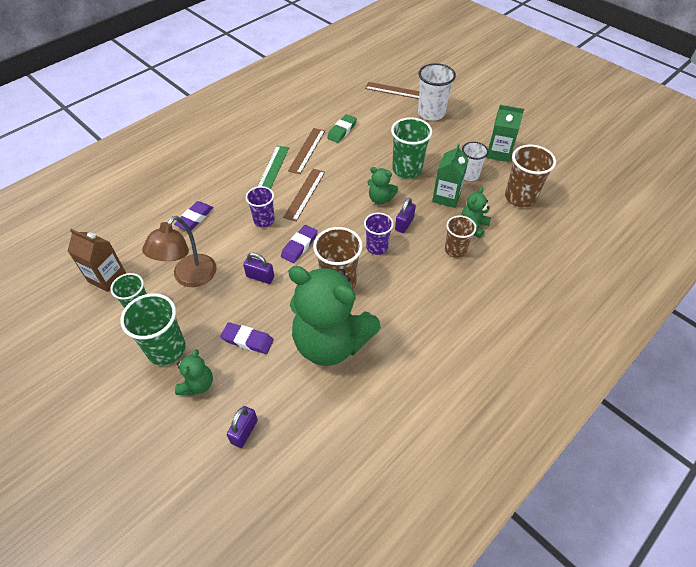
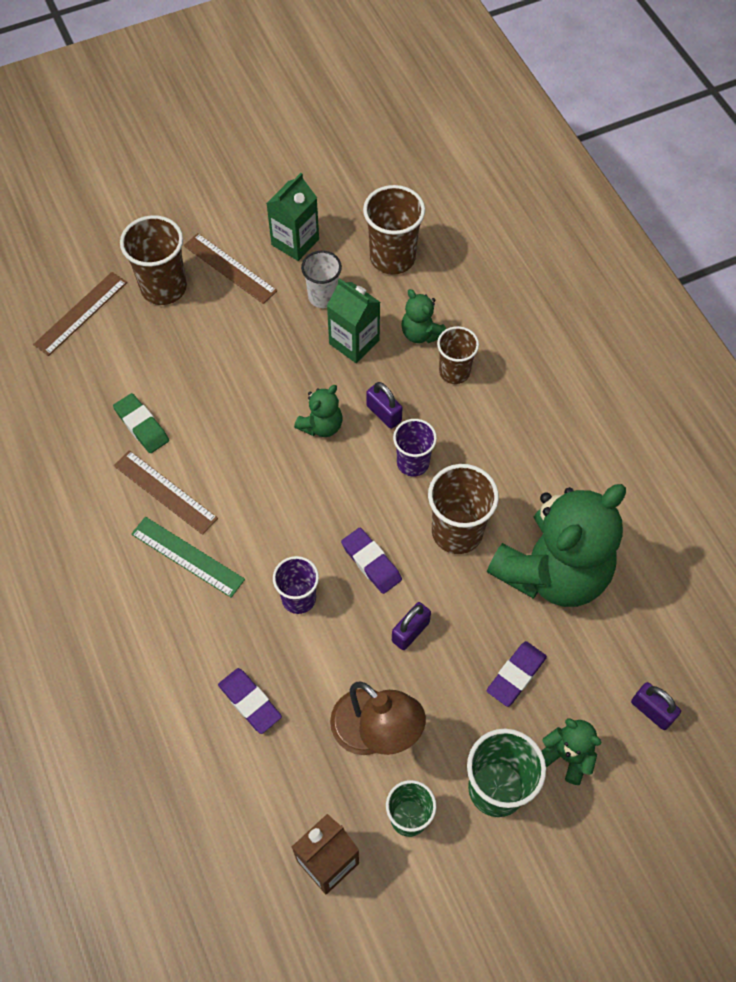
camera: 70 degrees left, 10 degrees up
(304, 194) = (266, 524): brown ruler -> brown ruler (230, 268)
(407, 169) = (276, 369): green cup -> none
(431, 113) = (164, 288): white cup -> brown cup

